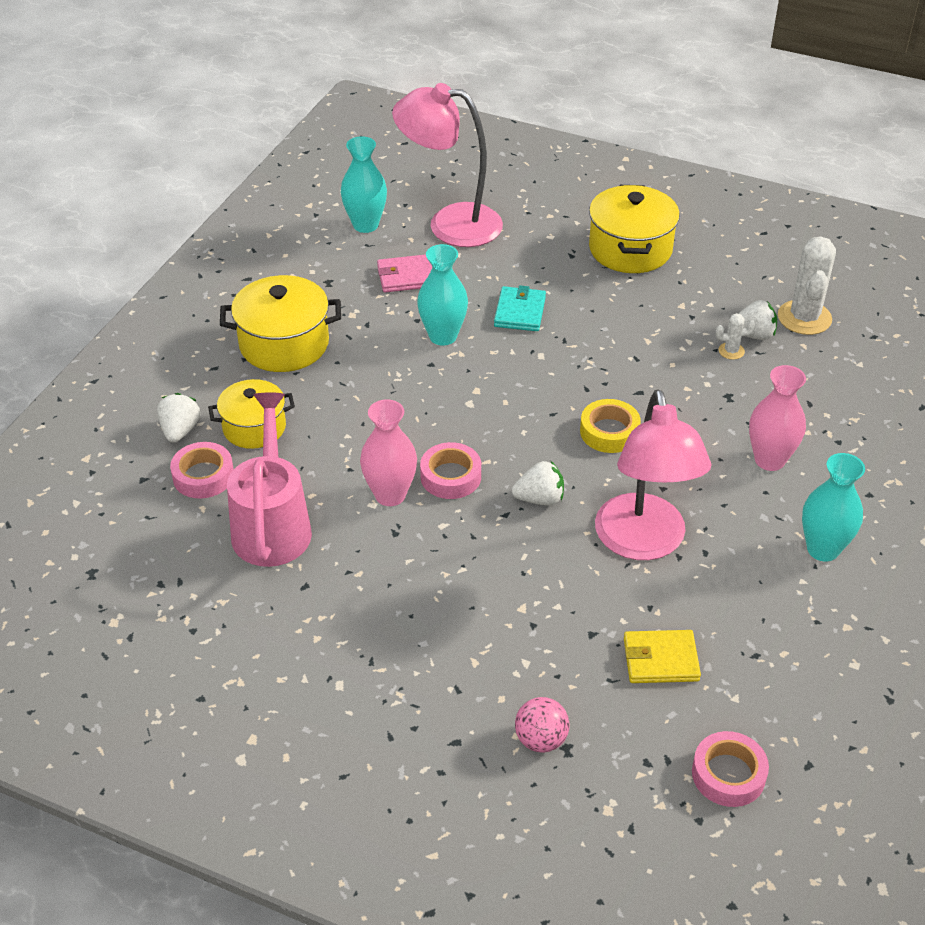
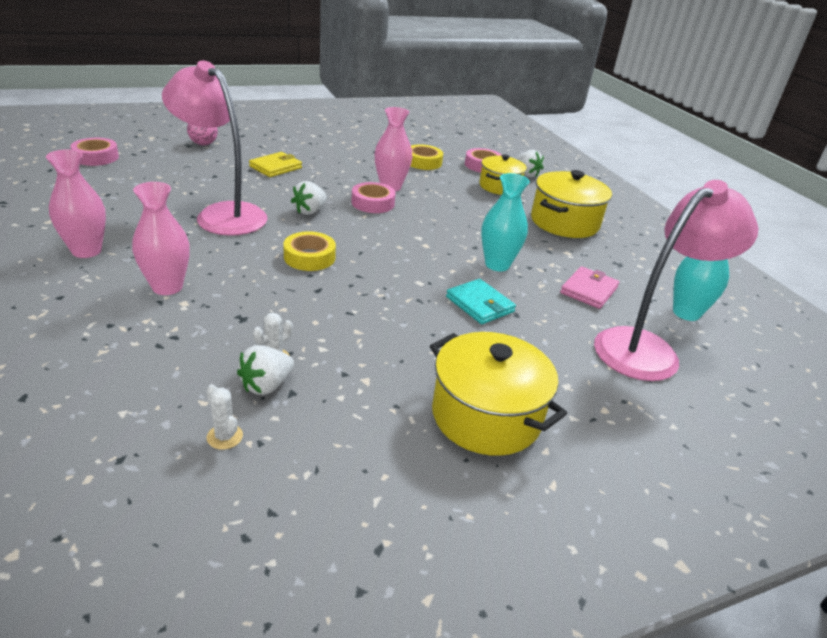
camera: 130 degrees right, 10 degrees down
(272, 524) = (423, 162): pink watering can -> yellow tape
(660, 660) = (166, 178): yellow wallet -> yellow wallet (275, 167)
(804, 318) = (225, 437): white cactus -> white cactus, size x0.47
(823, 549) = (86, 251): turquoise vase -> pink vase

